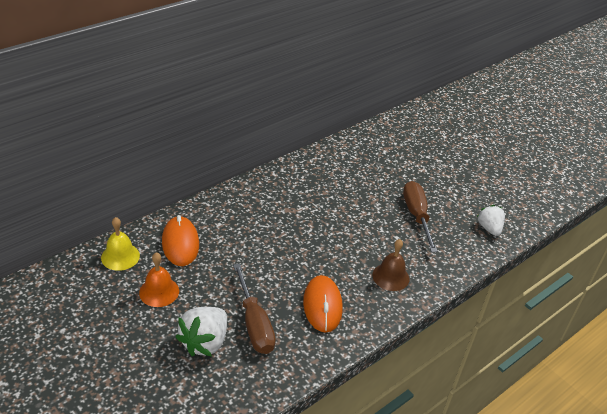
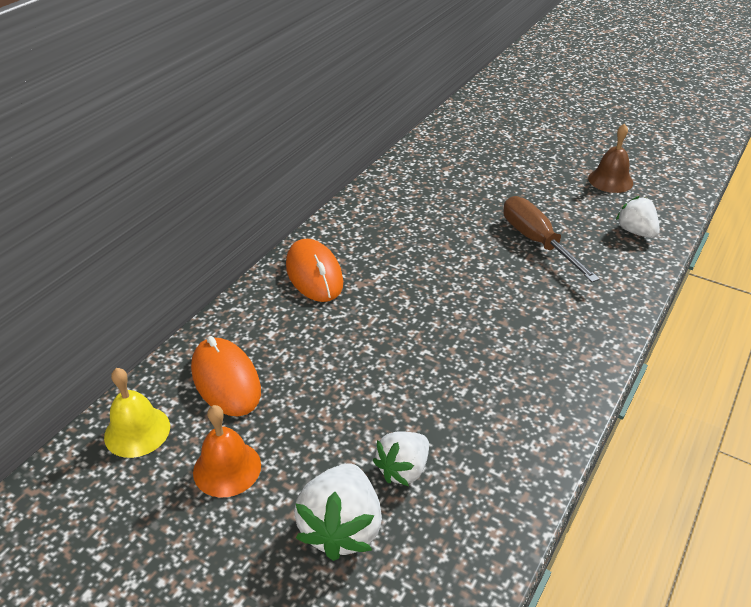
camera: 15 degrees left, 0 degrees up
(254, 324) = (403, 469): brown screwdriver -> white strawberry
(322, 305) = (486, 406): orange mouse -> orange mouse (314, 274)
(390, 277) = (554, 333): brown bell -> brown bell (610, 180)

